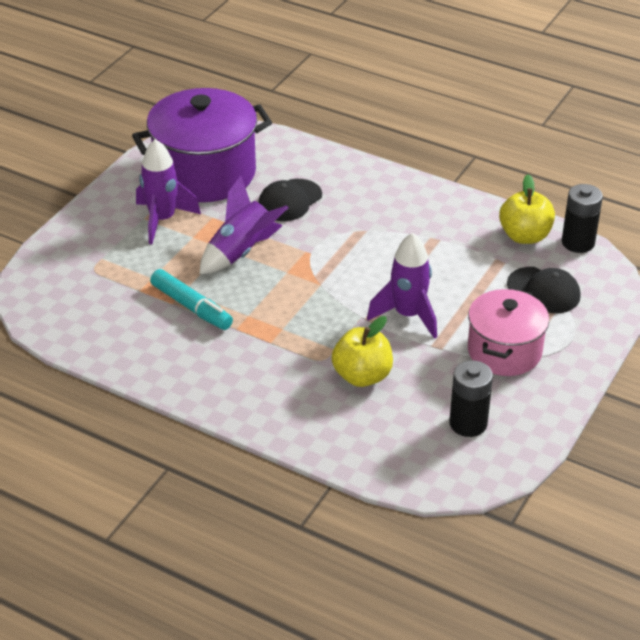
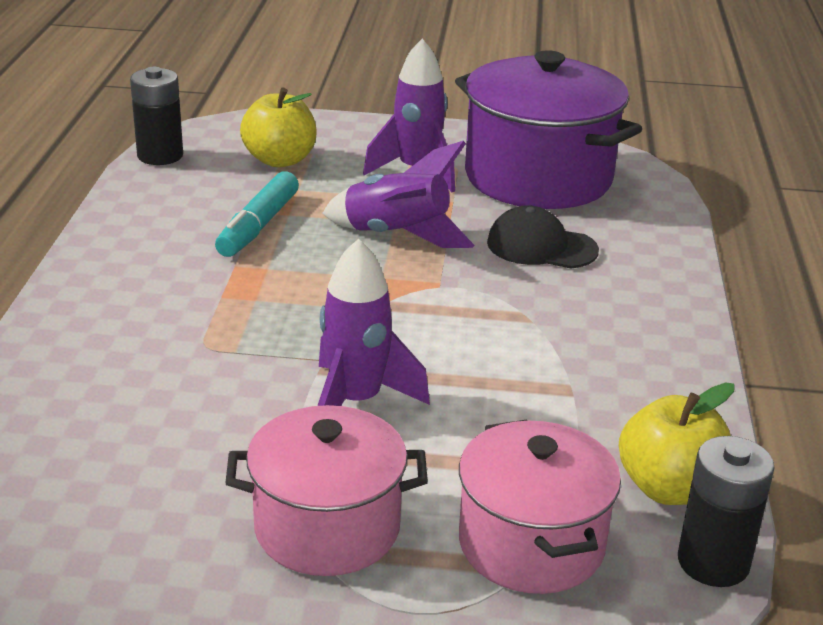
camera: 65 degrees right, 10 degrees down
(362, 376) = (186, 388): yellow apple -> yellow apple (280, 160)
(468, 423) = (115, 522): black battery -> black battery (160, 156)
(544, 290) = (531, 544): black cap -> pink pot

